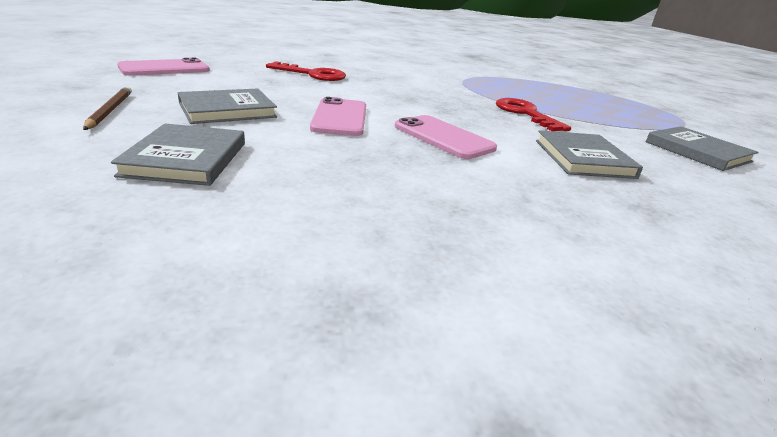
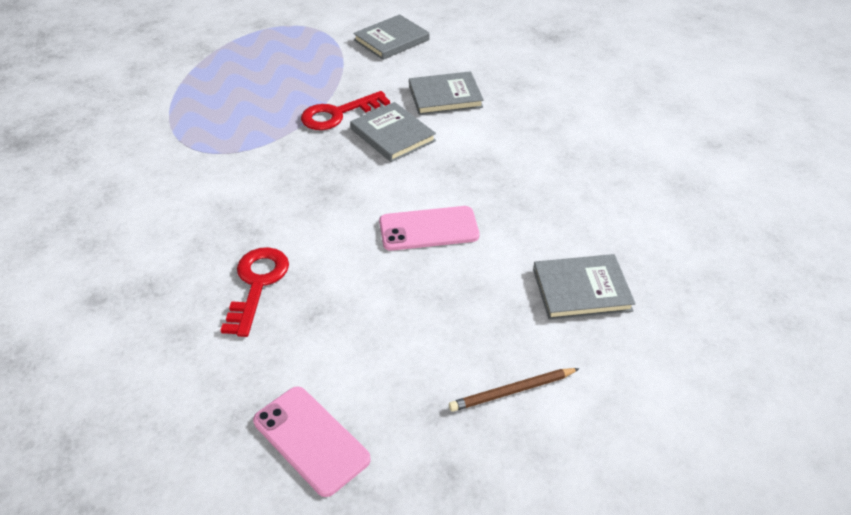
camera: 95 degrees left, 15 degrees up
(227, 110) = (455, 309): grey book -> grey book (392, 135)
(443, 137) = (443, 163): pink phone -> none

